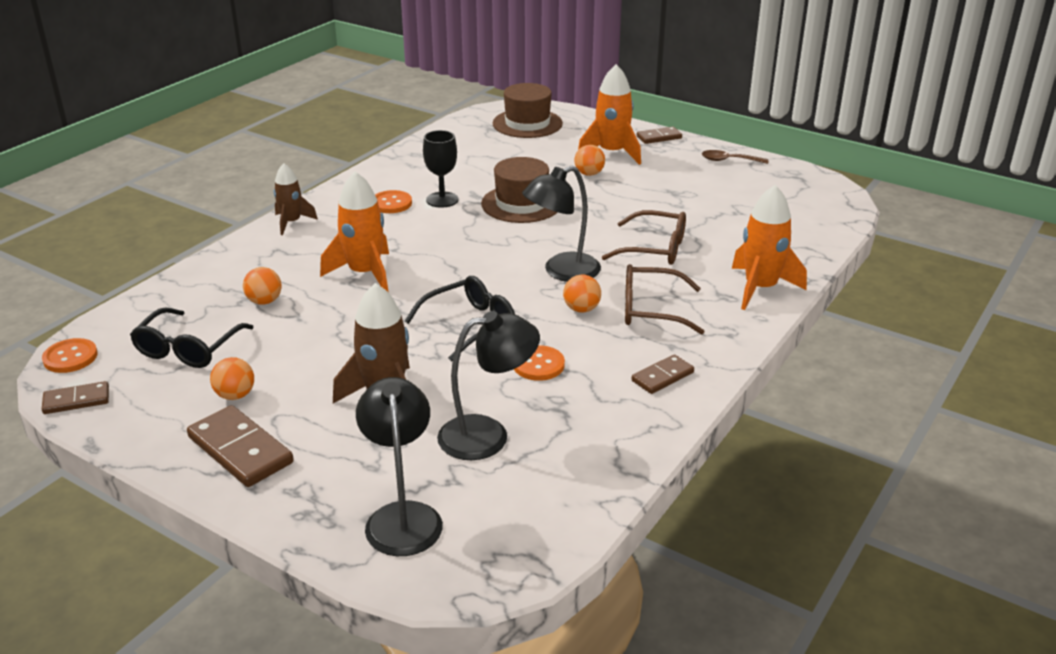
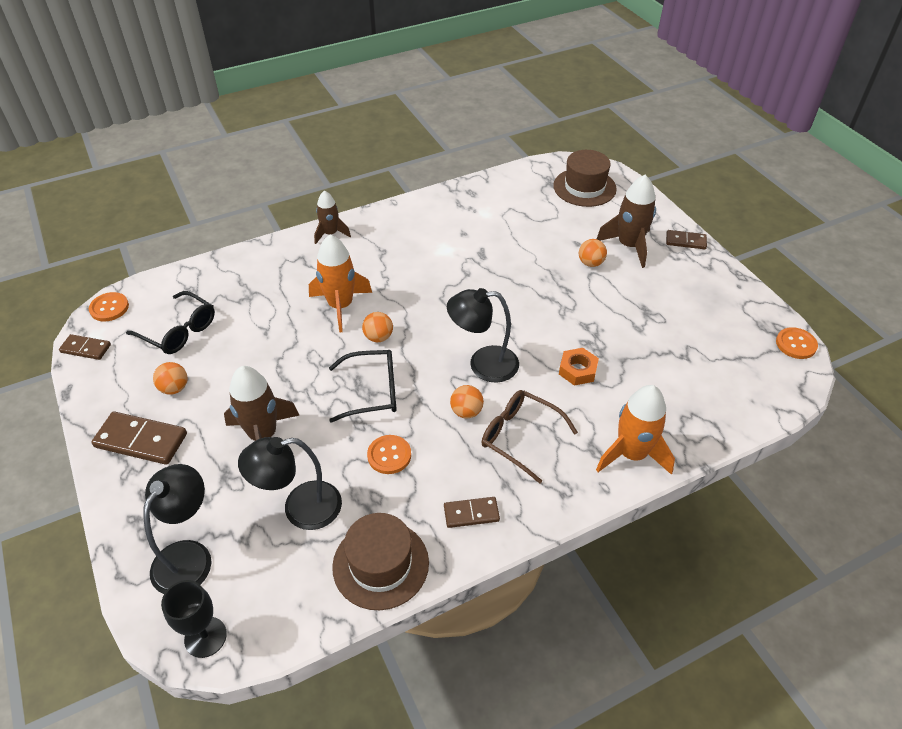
camera: 30 degrees right, 15 degrees up
(188, 349) = (179, 331): black glasses -> black glasses turned 105 degrees counterclockwise
(240, 450) = (141, 440): brown domino -> brown domino turned 60 degrees counterclockwise
(264, 301) = (256, 306): orange ball -> orange ball (378, 337)
(391, 203) = (413, 240): orange button -> orange button (796, 344)
(442, 200) = (453, 250): black goblet -> black goblet (205, 637)
(488, 435) = (300, 508): black lamp -> black lamp turned 150 degrees clockwise
(521, 204) = (509, 277): brown hat -> brown hat (380, 564)
(612, 153) = (629, 246): orange rocket -> brown rocket
(654, 249) = (577, 370): brown glasses -> orange nut
(729, 160) = (728, 291): brown spoon -> none

